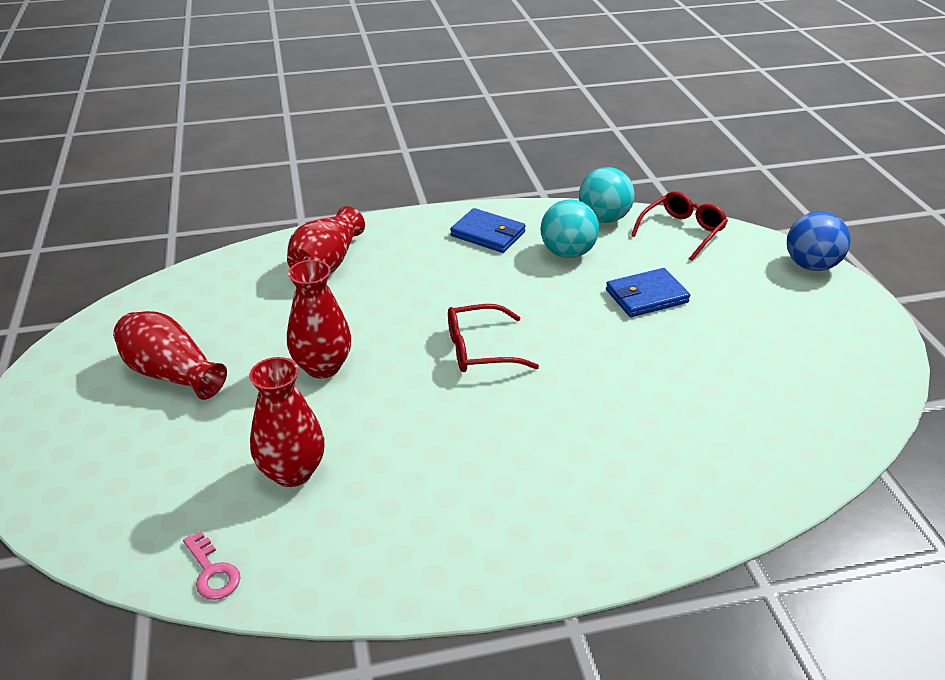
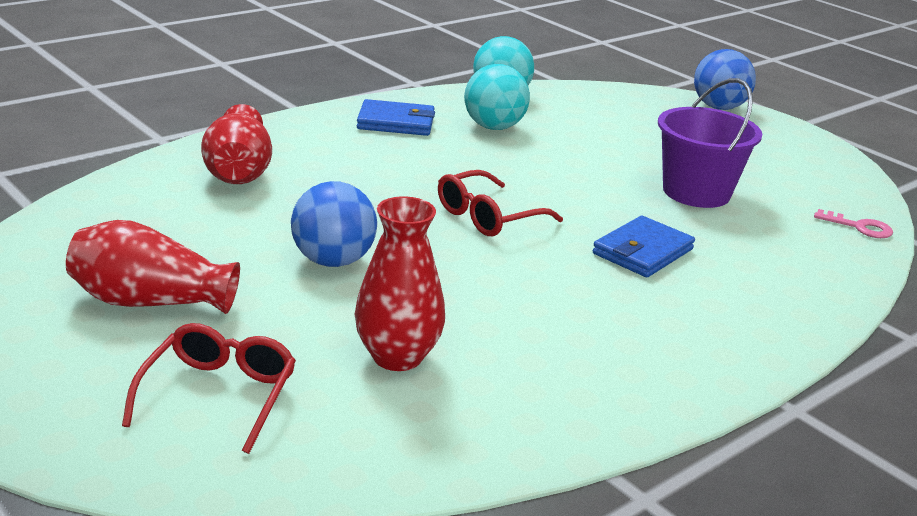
camera: 30 degrees left, 10 degrees down
(212, 572) = (400, 464): pink key -> pink key (859, 227)
(323, 367) = (333, 261): red vase -> blue ball
(646, 296) = (603, 150): blue wallet -> blue wallet (642, 251)
(682, 231) = (584, 97): red glasses -> red glasses (218, 395)
(694, 363) = (696, 192): none -> purple bucket

